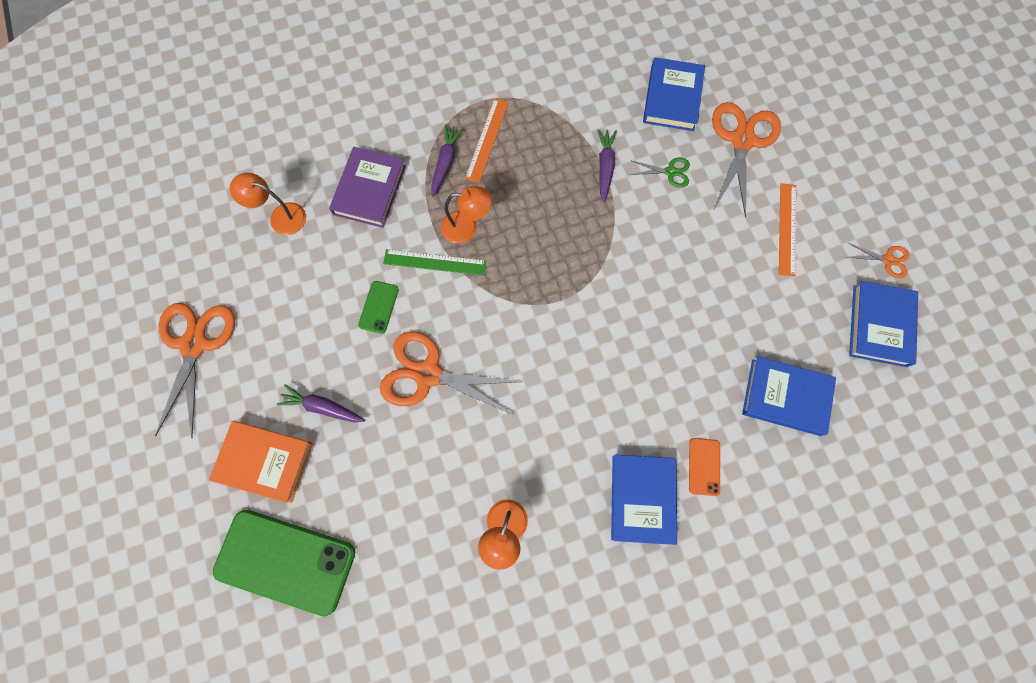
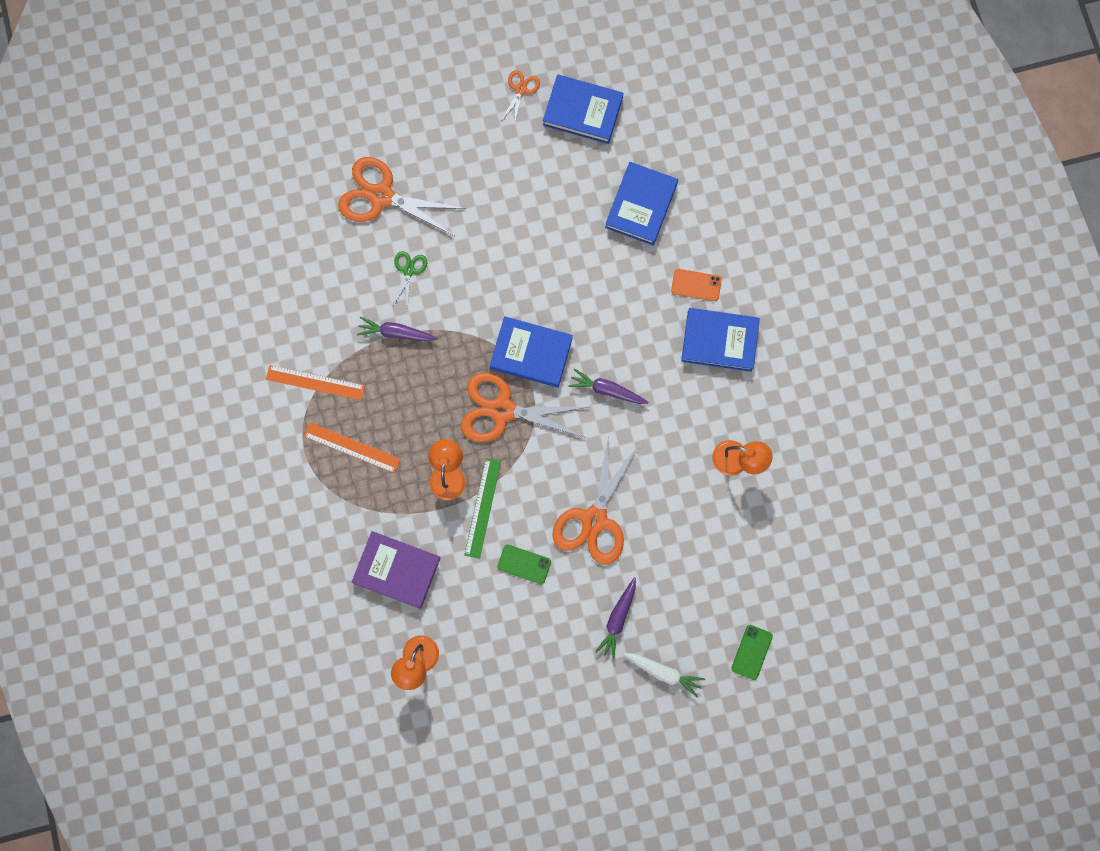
camera: 85 degrees left, 5 degrees up
(195, 344) = (546, 744): orange scissors -> orange scissors (502, 410)
(265, 461) = (664, 672): orange book -> white carrot
(285, 561) = (751, 652): green phone -> green phone, size x0.45
(445, 162) = (374, 491): purple carrot -> purple carrot (607, 390)
(672, 98) = (324, 256): blue book -> blue book (531, 353)
(787, 229) = (481, 172): orange ruler -> orange ruler (315, 382)

